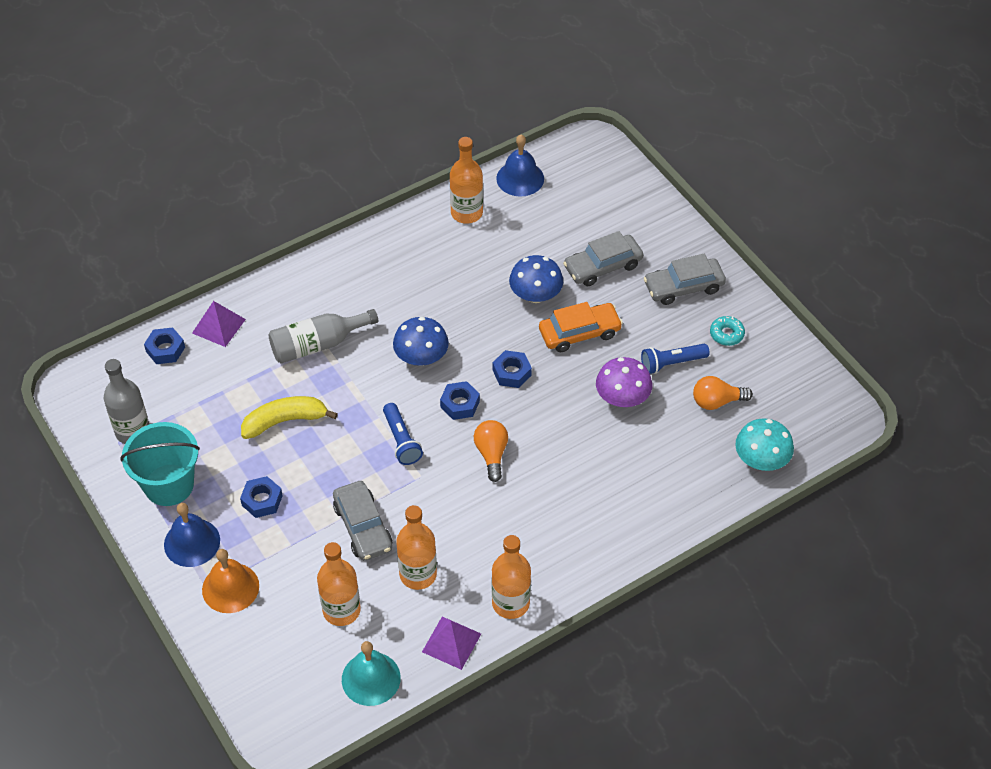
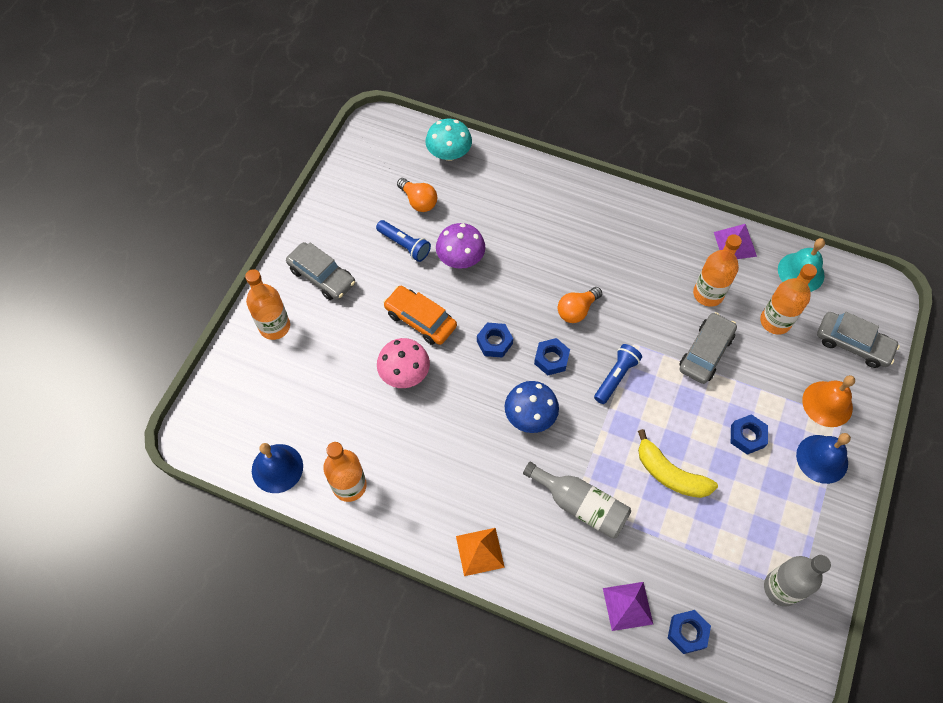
camera: 125 degrees left, 10 degrees up
(169, 485) = (796, 516): turquoise bucket -> none
(343, 262) = (480, 551): none -> orange pyramid
(510, 603) = (678, 229): orange bottle -> orange bottle (274, 326)
(535, 295) = (404, 373): blue mushroom -> pink mushroom
(603, 266) = (339, 343): grey car -> grey car (853, 344)
(726, 334) = (350, 226): turquoise donut -> none

